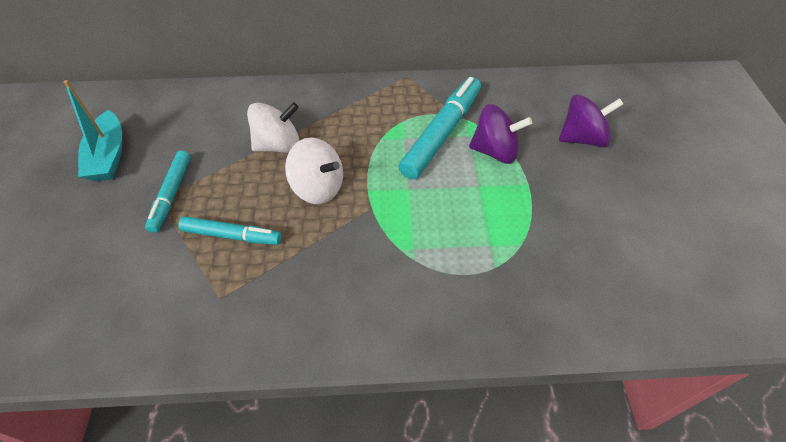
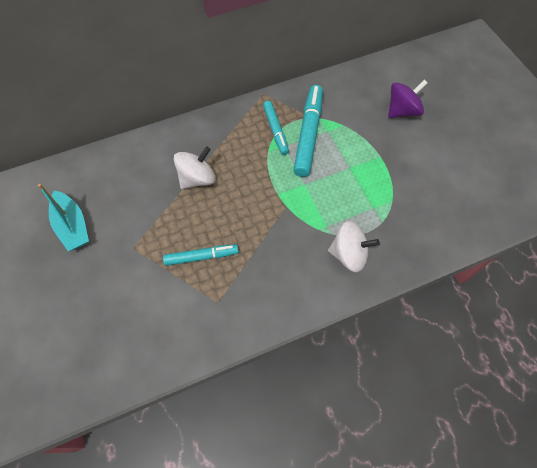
camera: 20 degrees left, 10 degrees up
(171, 194) = (140, 241): turquoise marker -> turquoise marker (275, 130)
(318, 188) = (242, 203): white spinning top -> white spinning top (349, 254)
(495, 151) = (349, 138): purple spinning top -> none

